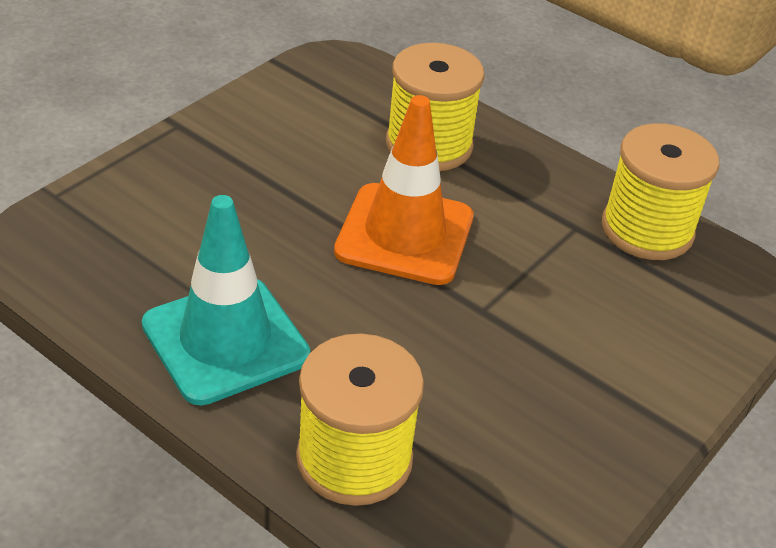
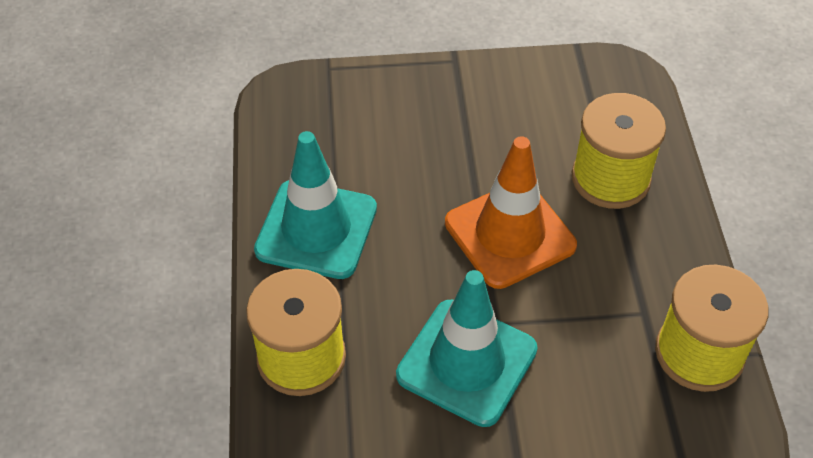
camera: 50 degrees right, 10 degrees up
(498, 356) = (467, 362): none -> turquoise traffic cone

